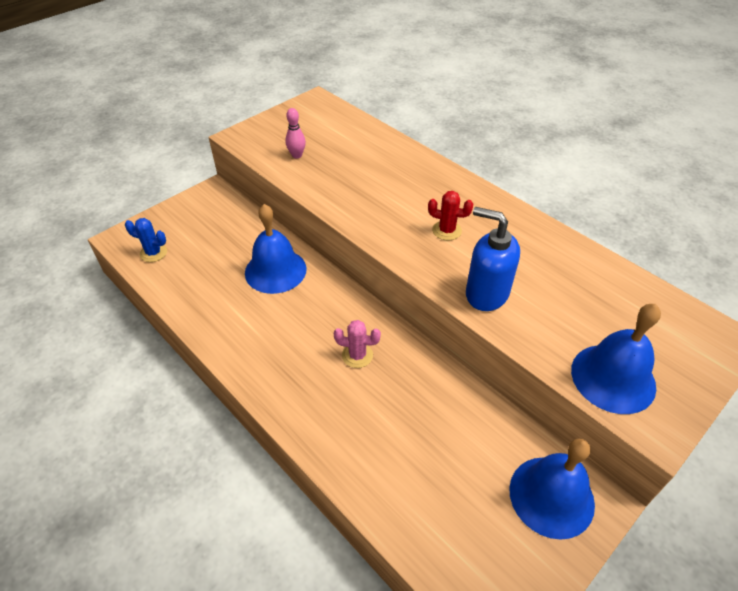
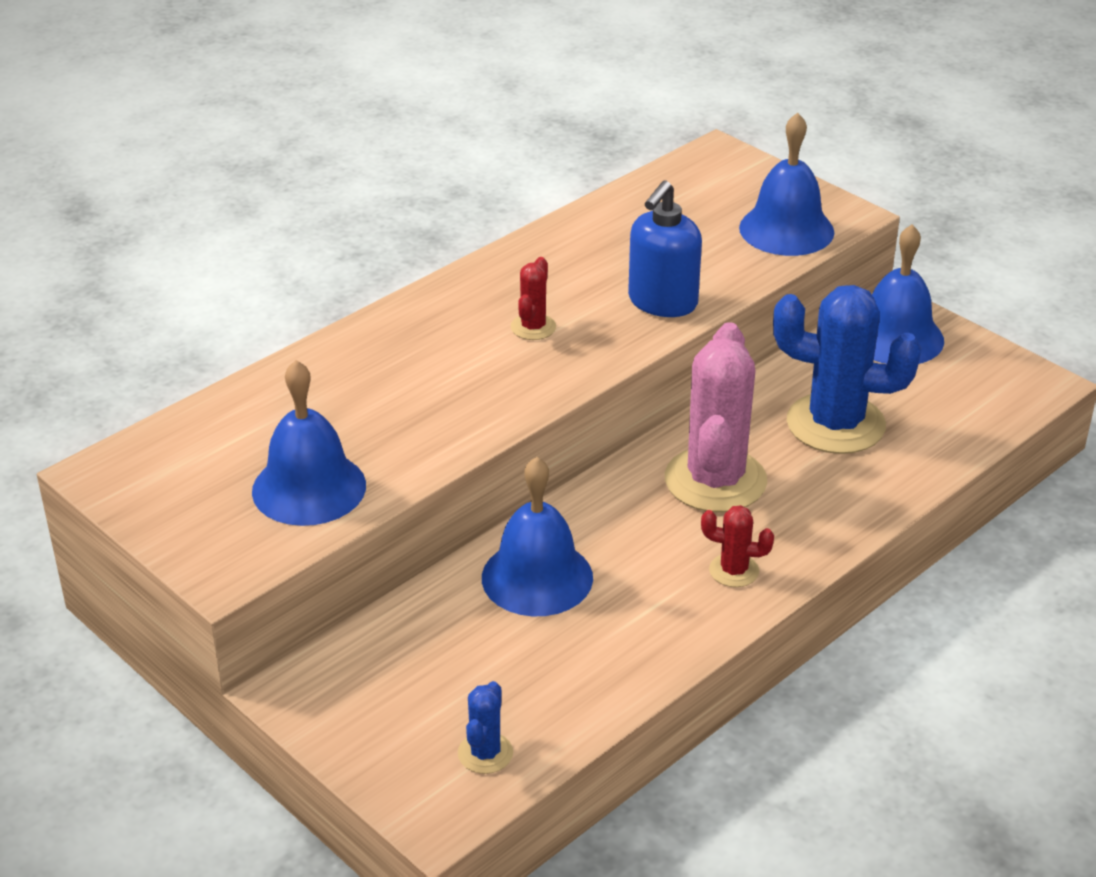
camera: 90 degrees left, 10 degrees down
(268, 360) = (734, 571): none -> red cactus
(297, 155) = (309, 488): pink bowling pin -> blue bell
(357, 355) = (715, 480): pink cactus -> pink cactus, size x2.18
(423, 434) = (835, 424): none -> blue cactus

